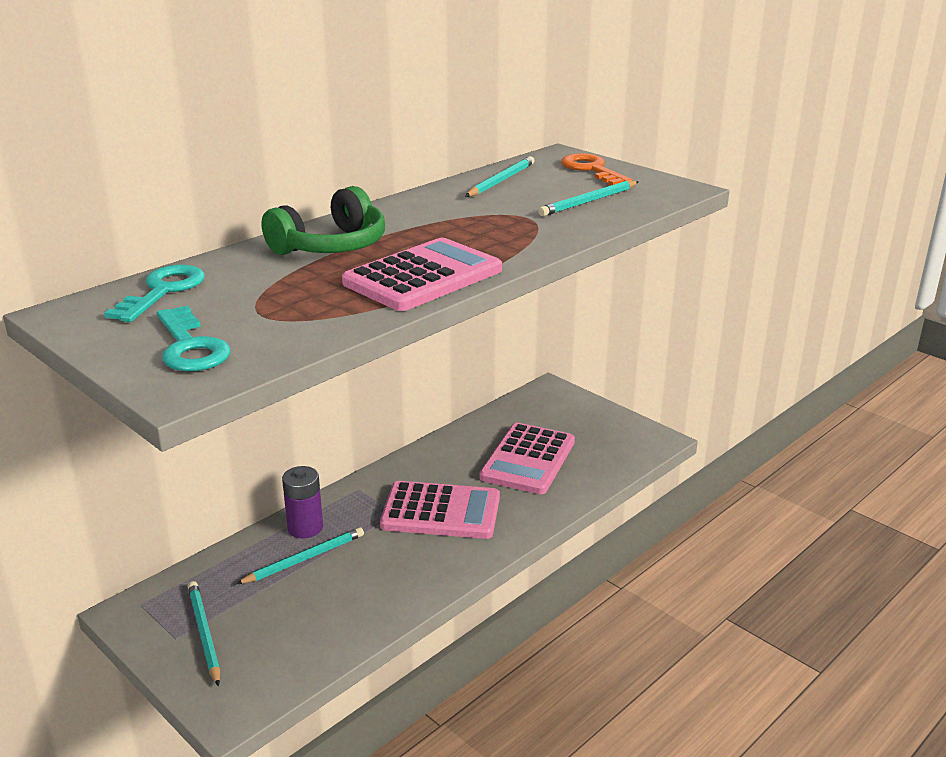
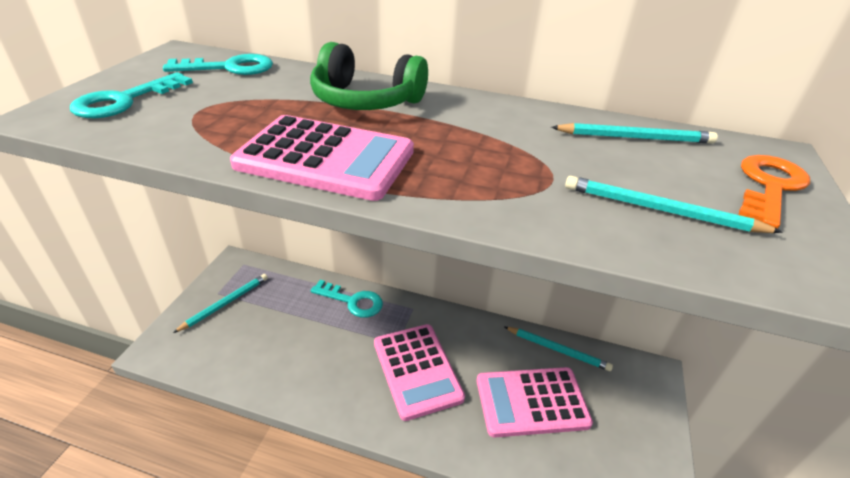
camera: 60 degrees right, 10 degrees up
(304, 559) = (319, 316): turquoise pencil -> turquoise pencil (558, 350)
(305, 528) = (352, 301): purple battery -> turquoise key

